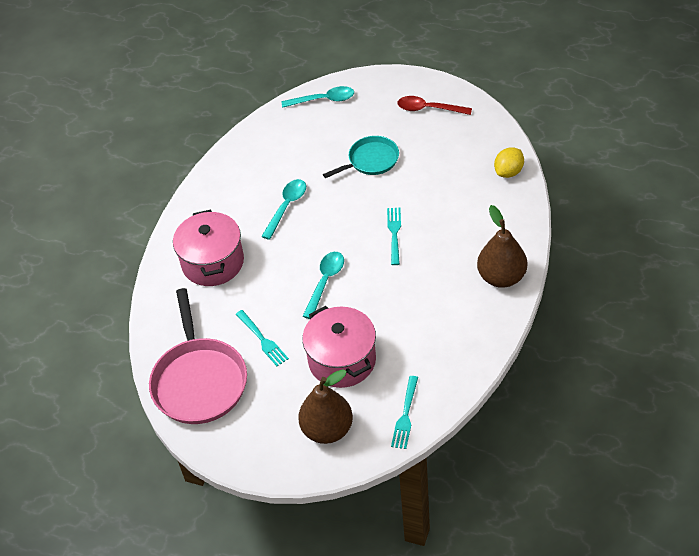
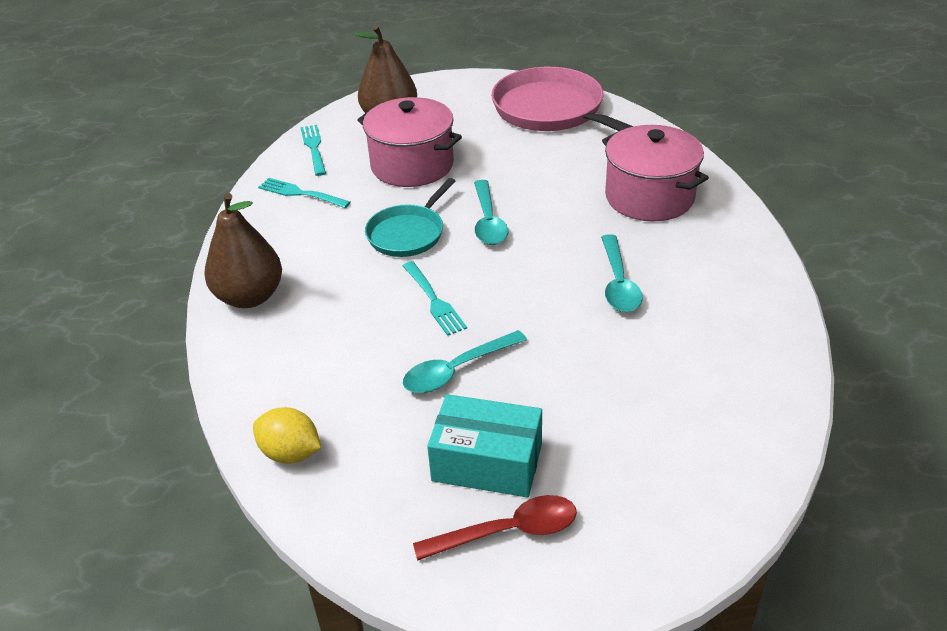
camera: 150 degrees right, 10 degrees down
(262, 339) = (517, 155): turquoise fork -> turquoise fork (301, 193)
(323, 100) = (728, 475): turquoise spoon -> turquoise spoon (457, 370)
(371, 160) = (546, 391): turquoise pan -> turquoise pan (408, 234)
(420, 138) = (487, 462): none -> turquoise box
(508, 172) = (291, 453): yellow lemon -> yellow lemon turned 75 degrees counterclockwise

